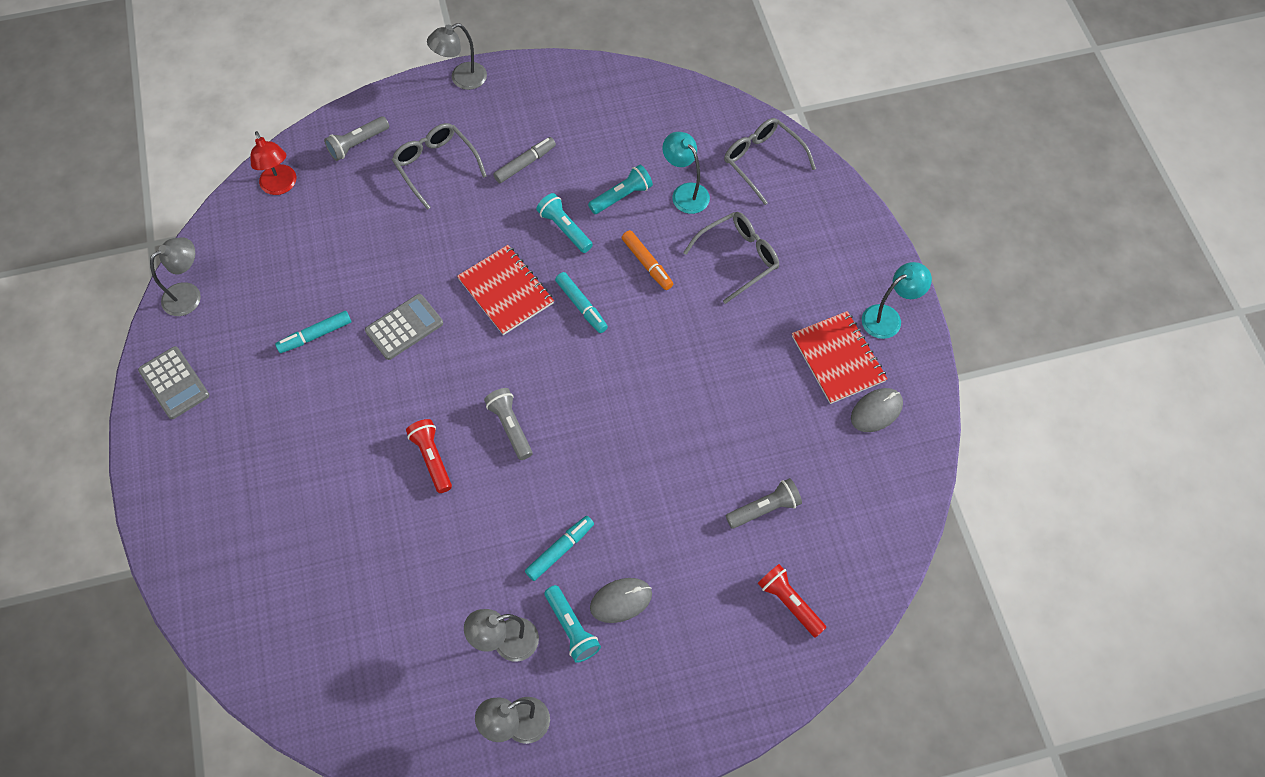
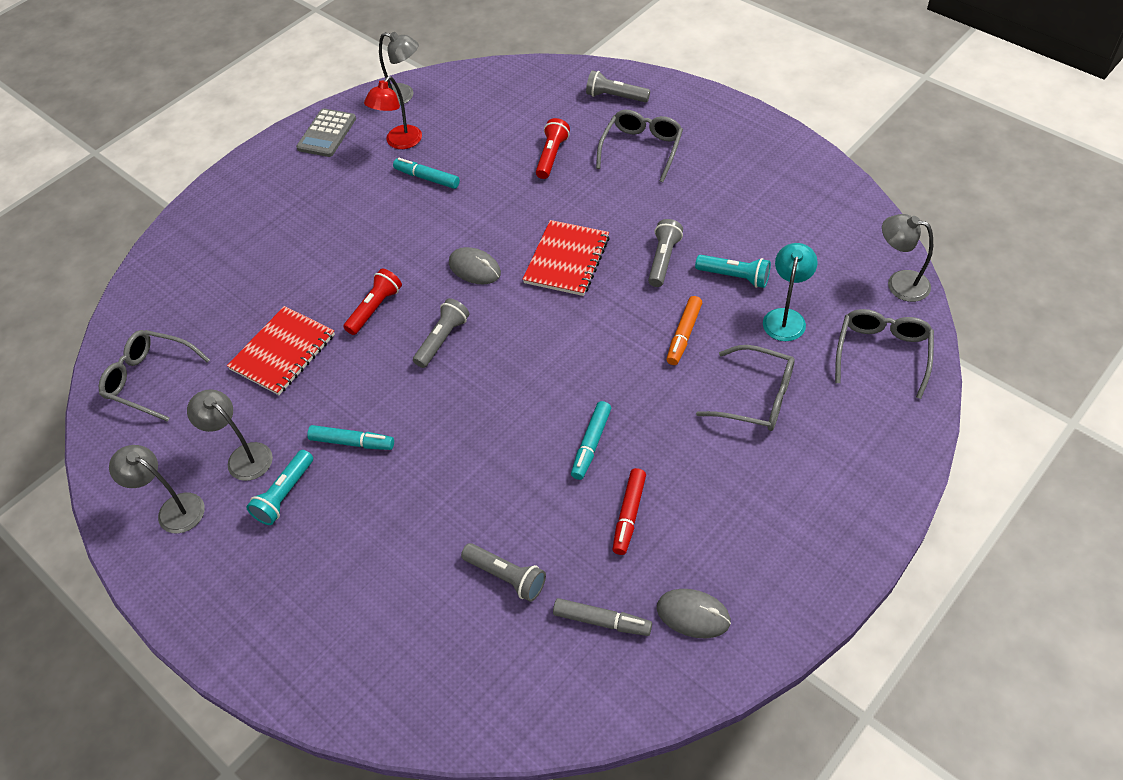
camera: 60 degrees right, 10 degrees down
(280, 186) = (537, 82): red lamp -> red lamp (399, 142)
(354, 682) = (151, 379): none -> grey glasses
(404, 327) = (478, 221): grey calculator -> none
(462, 79) = (739, 113): grey lamp -> grey lamp (899, 283)
(525, 164) = (700, 197): grey marker -> grey marker (602, 621)
(564, 228) = (663, 259): turquoise flashlight -> grey flashlight
(581, 306) = (598, 316): turquoise marker -> turquoise marker (591, 444)
(621, 601) = (334, 515): grey mouse -> grey mouse (475, 268)
(773, 399) = (629, 515): none -> red marker
(789, 602) = (422, 657): red flashlight -> red flashlight (552, 156)
(838, 359) = (722, 545): red notebook -> red notebook (283, 352)
(888, 317) = (812, 563): turquoise lamp -> none

